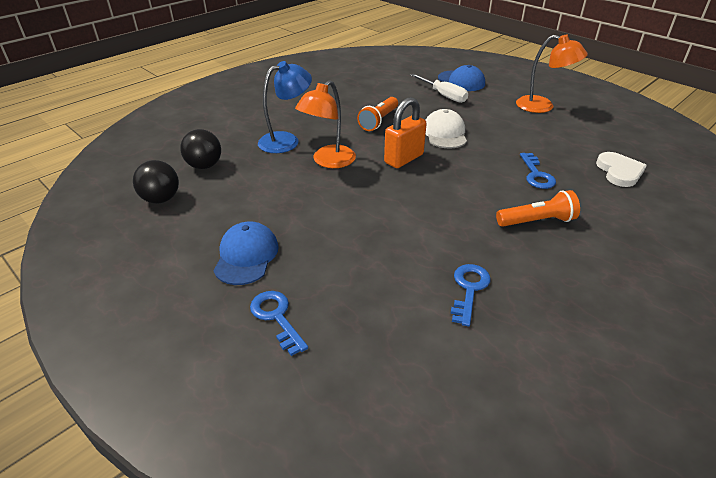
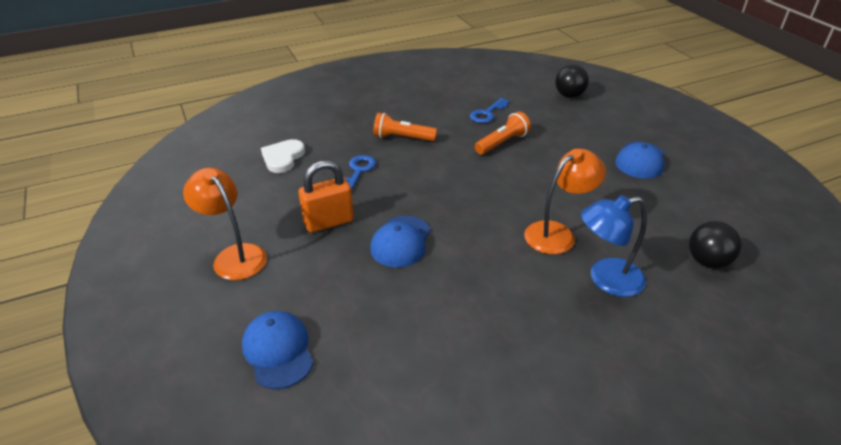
camera: 160 degrees left, 0 degrees up
(161, 199) = (739, 227): black ball -> black ball (569, 95)
(276, 317) = (615, 124): blue key -> none
(379, 121) = (470, 285): orange flashlight -> orange flashlight (502, 143)
(404, 159) = (472, 217): orange padlock -> orange padlock (328, 222)
(444, 95) = (340, 318): white screwdriver -> none
(444, 133) = (401, 241): white cap -> blue cap

